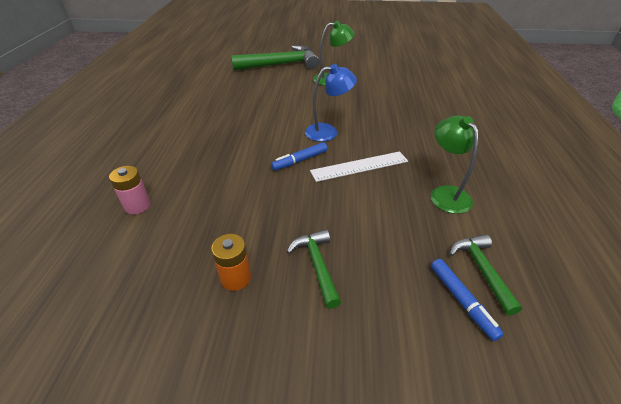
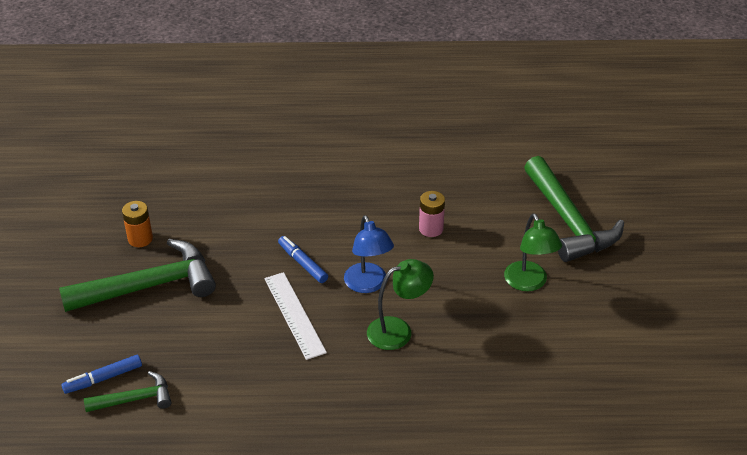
camera: 85 degrees right, 0 degrees up
(137, 206) = (227, 164): pink battery -> pink battery (431, 229)
(317, 265) = (150, 286): green hammer -> green hammer, size x1.93
(445, 193) = (245, 388): green lamp -> green lamp (398, 330)

